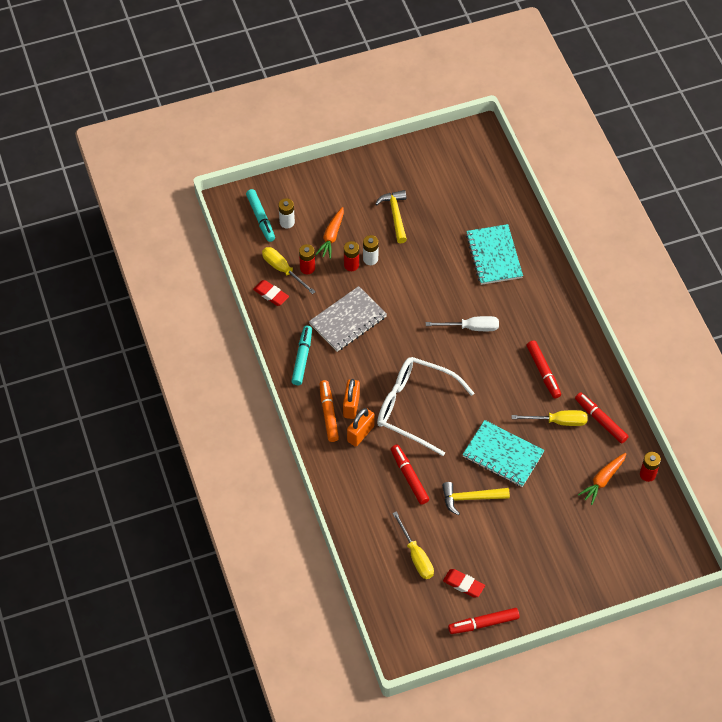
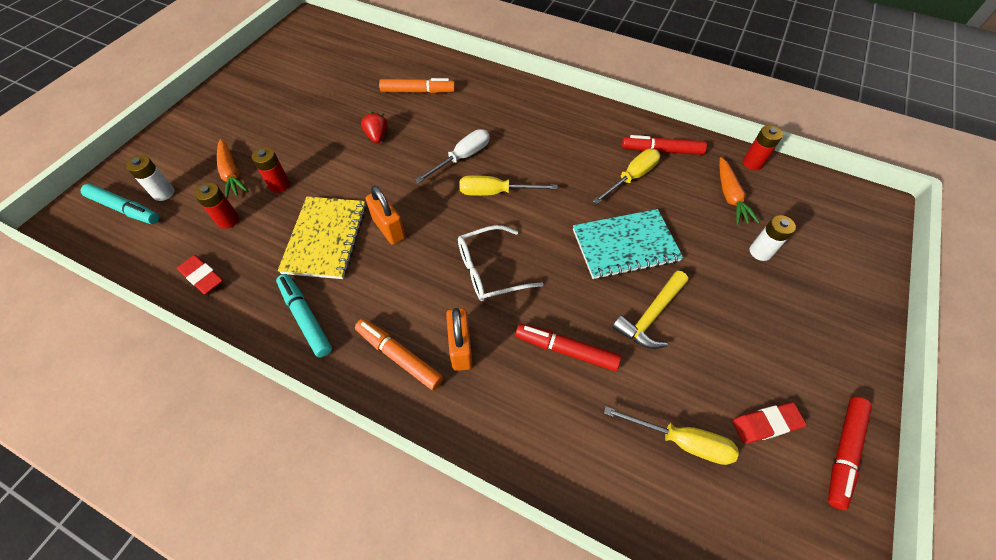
camera: 45 degrees left, 0 degrees up
(271, 294) = (202, 276): red eraser -> red eraser turned 45 degrees clockwise
(283, 270) = (197, 241): yellow screwdriver -> yellow screwdriver (495, 192)
(348, 320) = (325, 238): grey notebook -> yellow notebook
(351, 405) = (417, 324): orange padlock -> orange padlock (389, 228)
(370, 259) = (296, 167): white battery -> white battery (760, 252)
(395, 215) = (287, 117): yellow hammer -> none
(415, 408) = (490, 270): white glasses -> white glasses, size x0.63
(436, 272) = (377, 136): none -> red strawberry
(494, 256) = (418, 91): turquoise notebook -> orange marker
(543, 372) = (568, 148): red marker -> none

